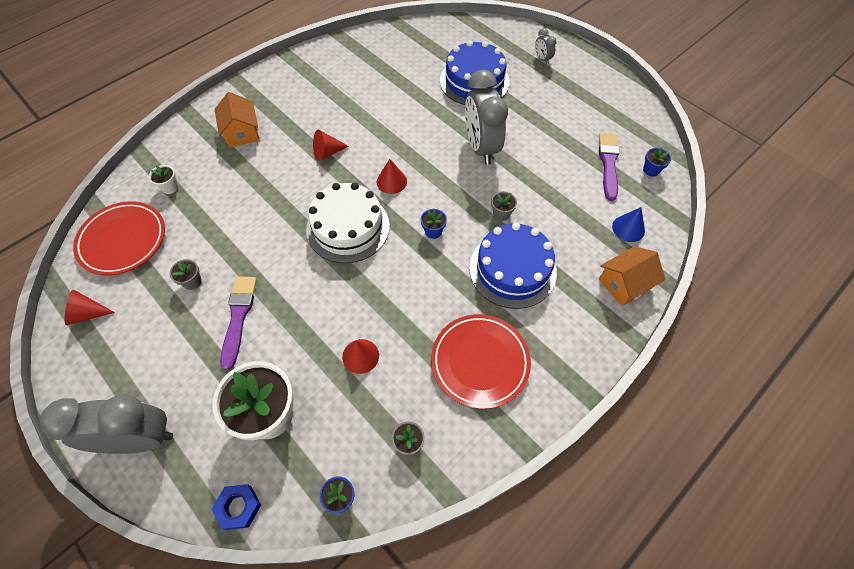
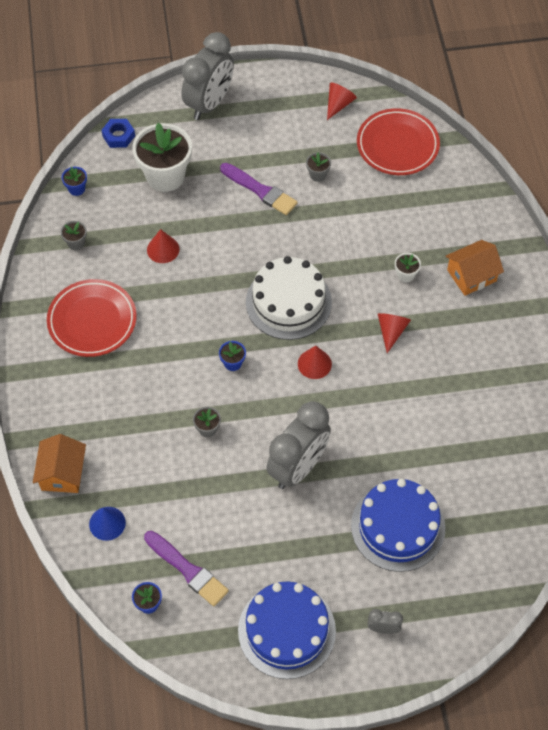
camera: 125 degrees right, 0 degrees up
(170, 187) = (437, 195): white flower pot -> white flower pot (406, 275)
(242, 132) = (471, 275): orange house -> orange house turned 45 degrees counterclockwise
(481, 147) = (298, 467): grey clock -> grey clock turned 105 degrees clockwise
(512, 269) = (147, 397): blue cake -> blue cake (286, 630)

